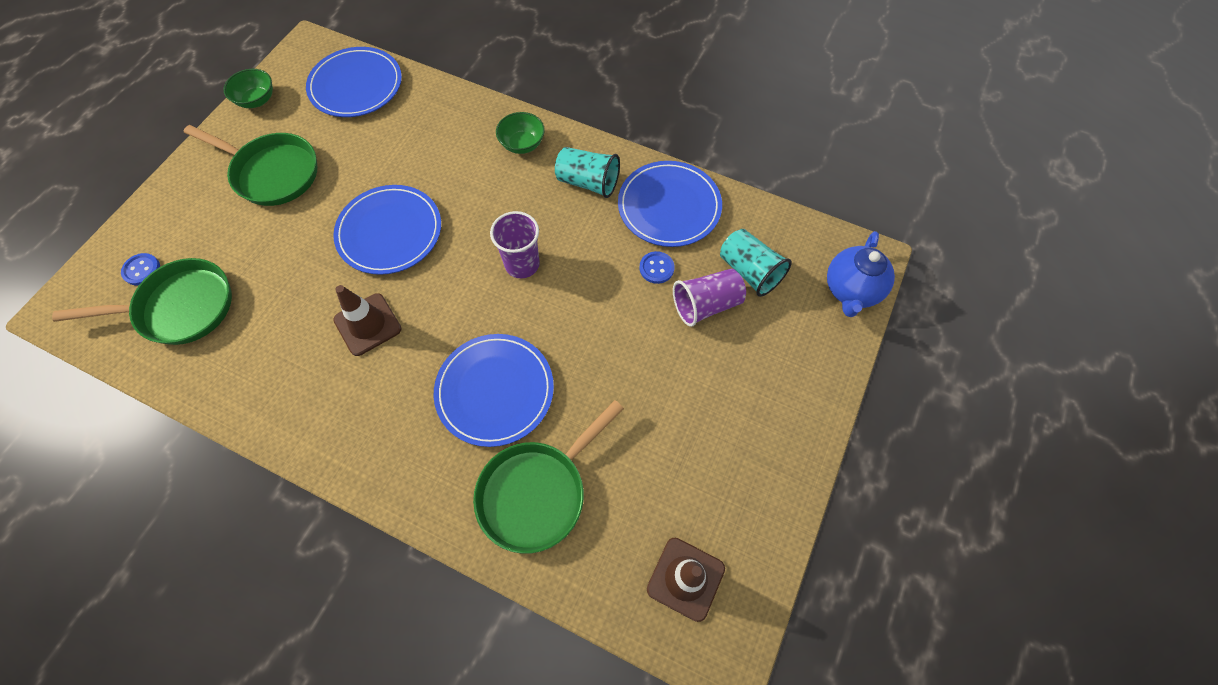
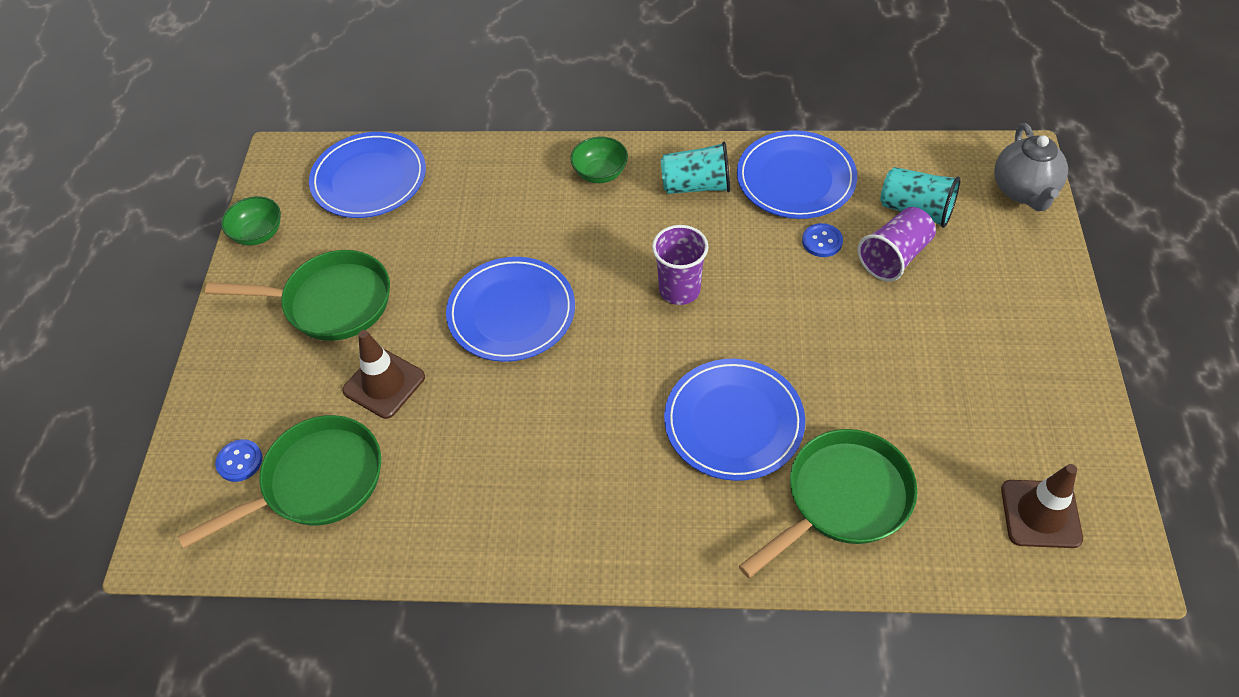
camera: 20 degrees left, 10 degrees down
(367, 324) = (550, 413): brown traffic cone -> brown traffic cone (384, 384)
(537, 492) = (842, 499): green pan -> green pan turned 150 degrees counterclockwise
(851, 290) = (1023, 191): blue teapot -> grey teapot

